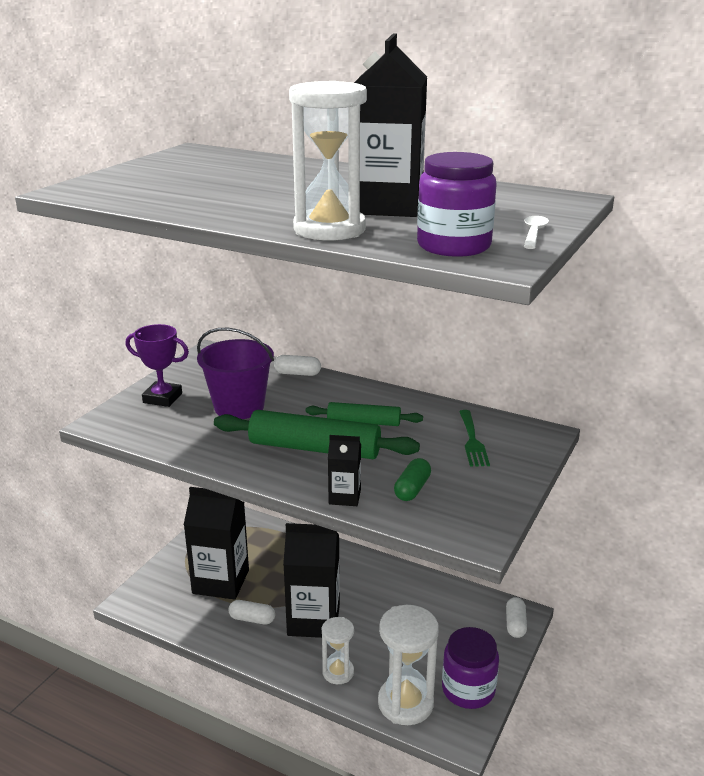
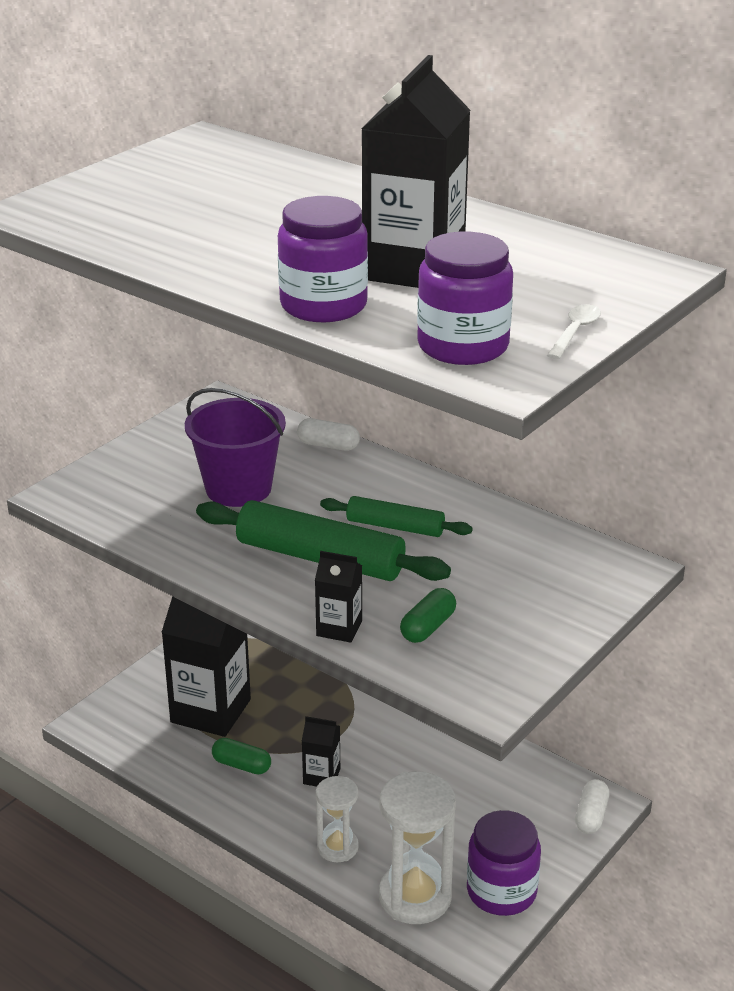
camera: 10 degrees right, 5 degrees up
(162, 398) = (143, 466): purple trophy -> none
(252, 619) = (242, 765): white capsule -> green capsule
(313, 620) = (321, 776): black carton -> black carton, size x0.48
(329, 229) = (323, 305): white hourglass -> purple jar
(472, 441) = (530, 569): green fork -> none

